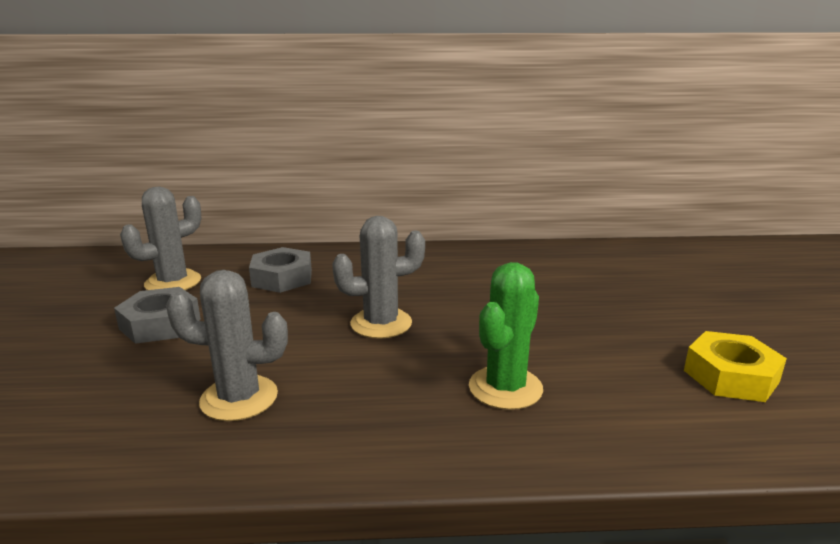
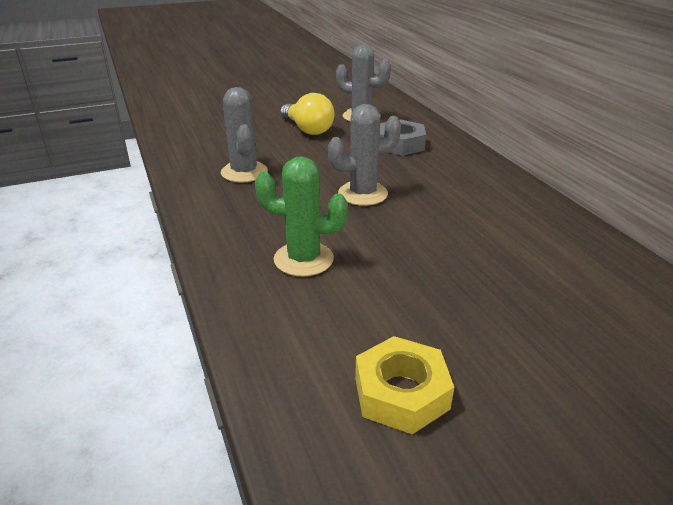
camera: 70 degrees right, 10 degrees up
(160, 324) = (308, 129): grey nut -> yellow light bulb
(381, 323) = (362, 194): grey cactus -> grey cactus turned 75 degrees counterclockwise

